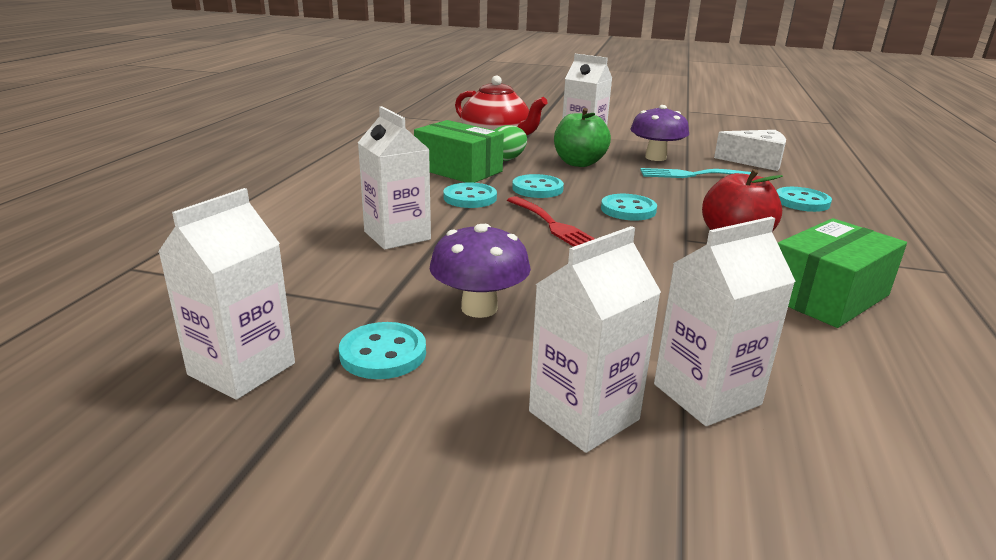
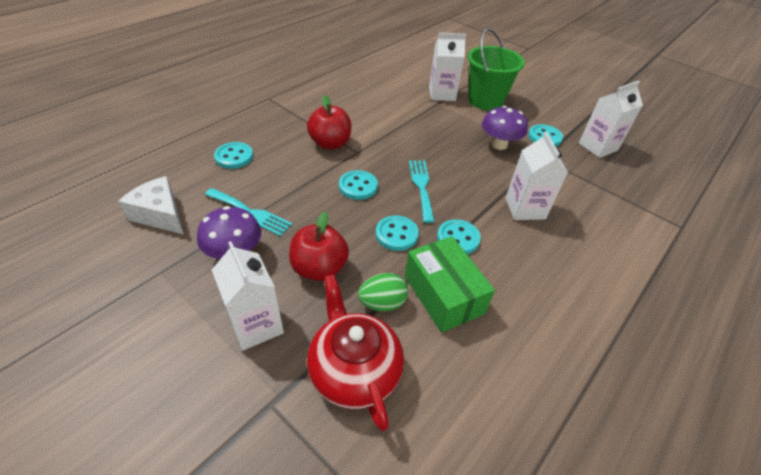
camera: 155 degrees left, 20 degrees up
(554, 226) = (421, 186): red fork -> turquoise fork
(579, 163) = (319, 268): green apple -> red apple
(584, 415) = (485, 100): white carton -> green bucket
(826, 296) = (345, 105): green box -> none

